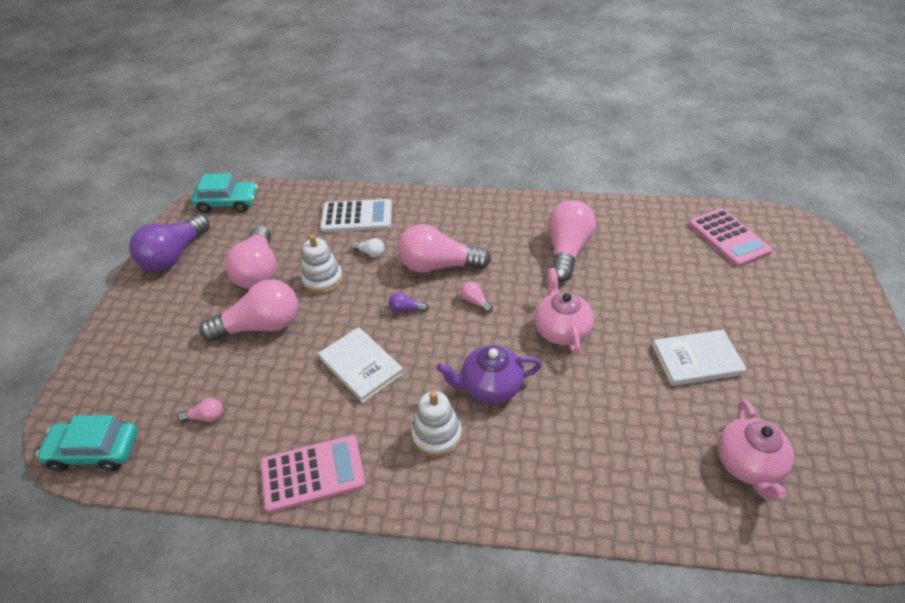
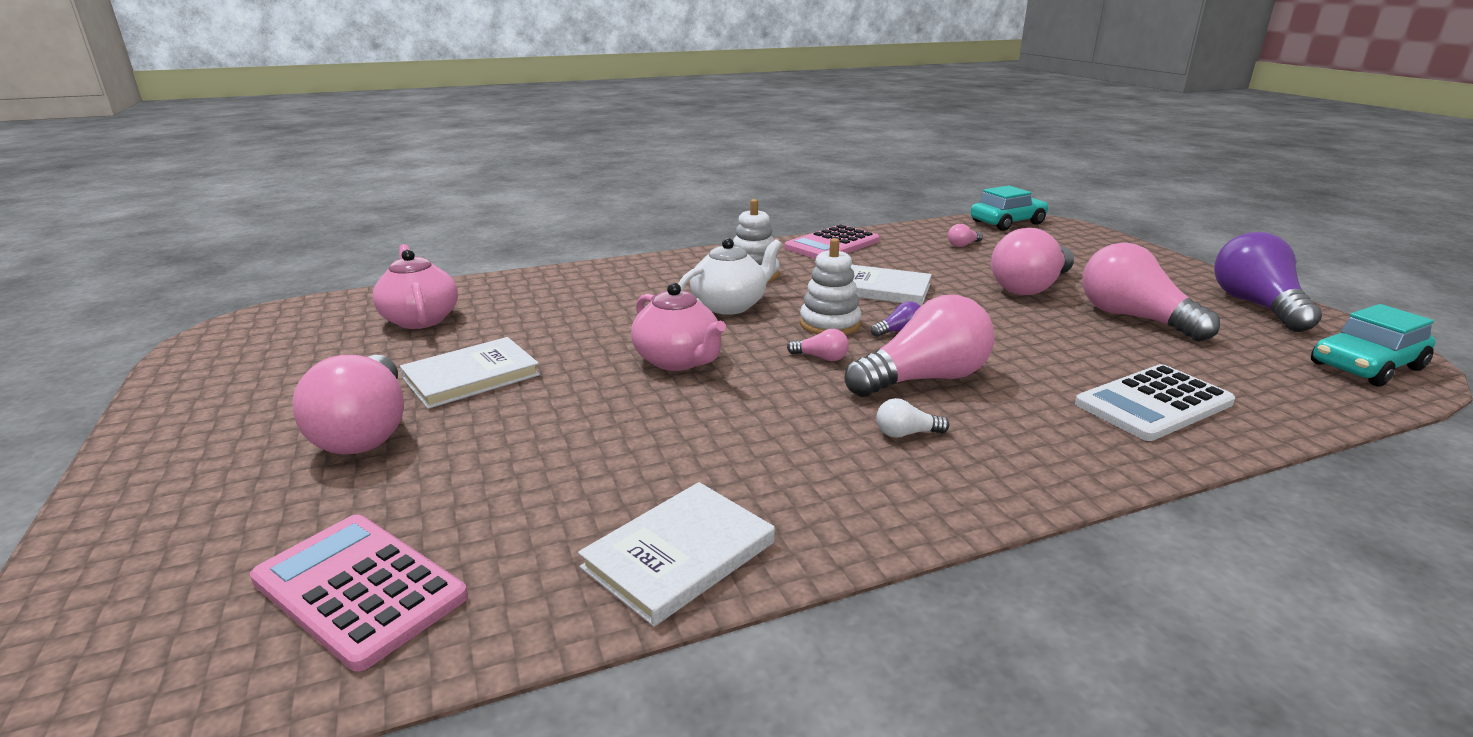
camera: 150 degrees right, 20 degrees down
(323, 280) = (1045, 330): white stacking toy -> white stacking toy (829, 324)
(370, 253) = (1040, 367): white light bulb -> white light bulb (906, 434)
(490, 386) = (730, 305): purple teapot -> white teapot
(567, 251) = (734, 454): pink light bulb -> pink light bulb (366, 430)
(611, 216) = (679, 555): none -> white book

